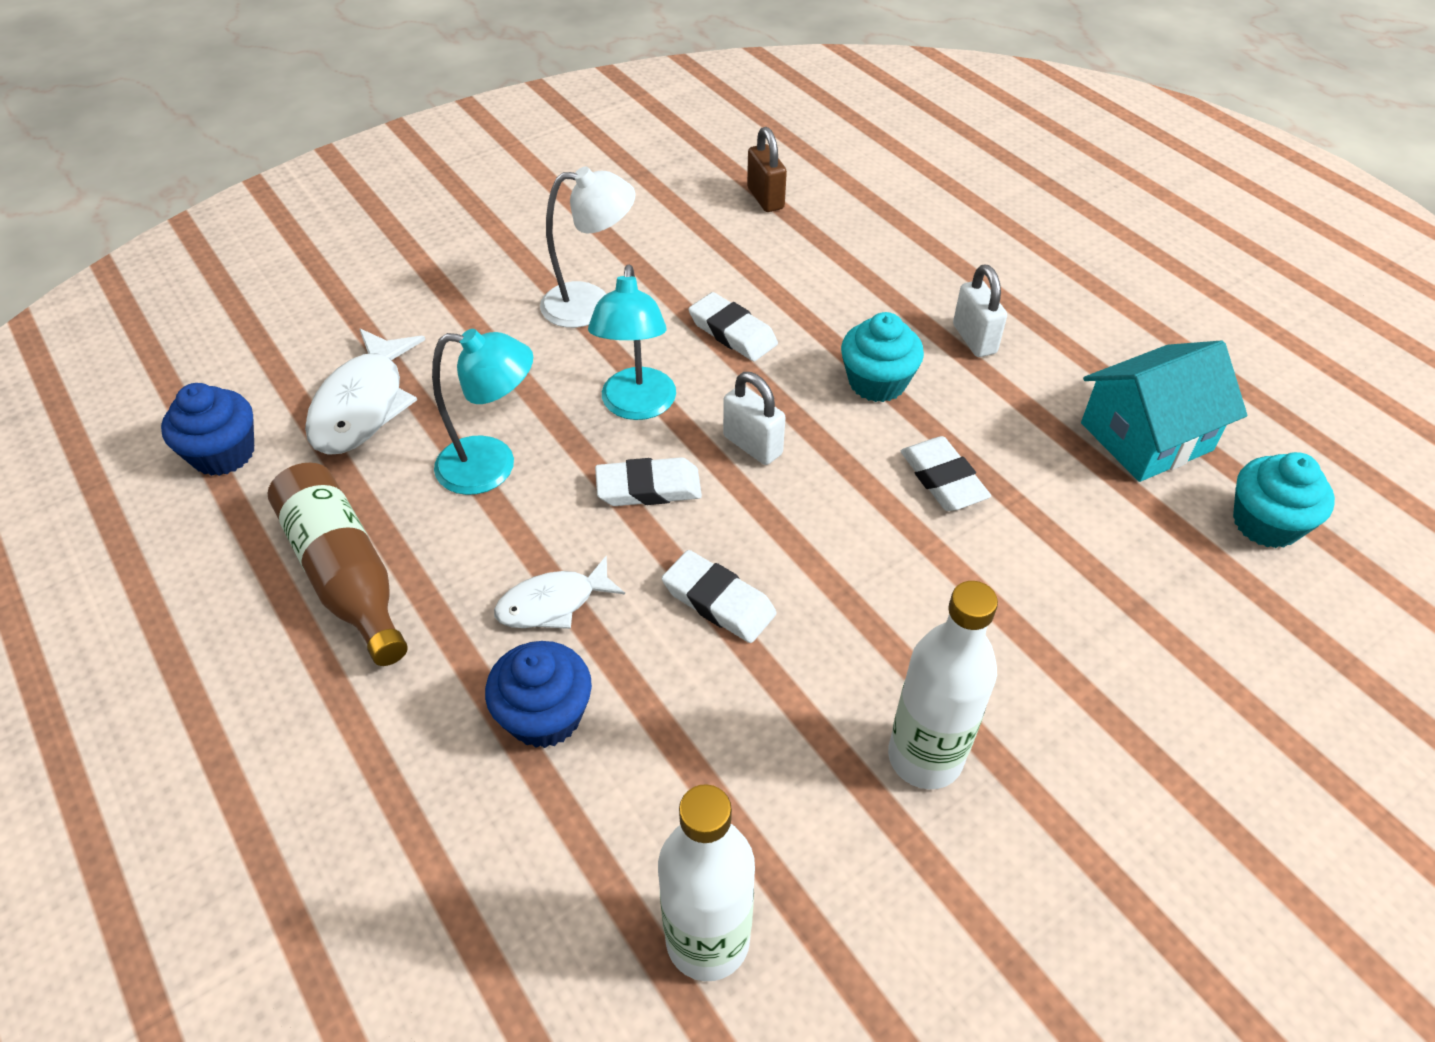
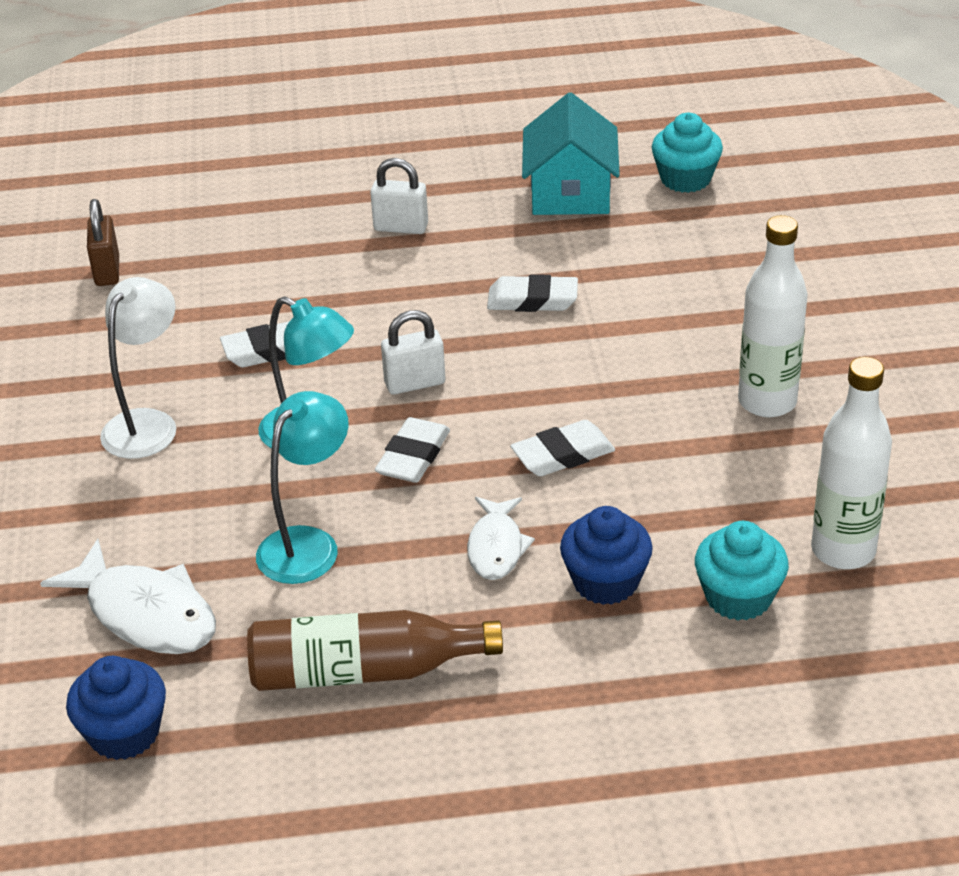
camera: 60 degrees left, 10 degrees down
(765, 198) = (107, 271): brown padlock -> brown padlock turned 75 degrees clockwise
(877, 382) = (403, 293): turquoise cupcake -> turquoise cupcake (738, 597)

